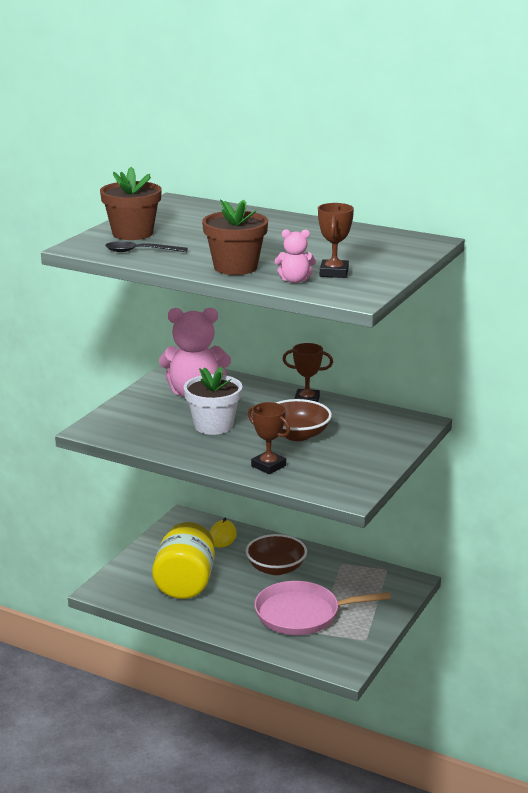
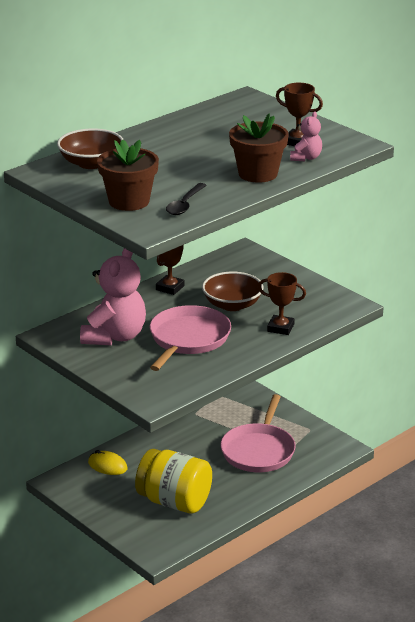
camera: 70 degrees left, 5 degrees up
(213, 426) = (188, 339): white flower pot -> pink pan
(268, 466) = (280, 328): brown trophy -> brown trophy turned 45 degrees clockwise
(276, 568) = (181, 448): brown bowl -> brown bowl (91, 163)

